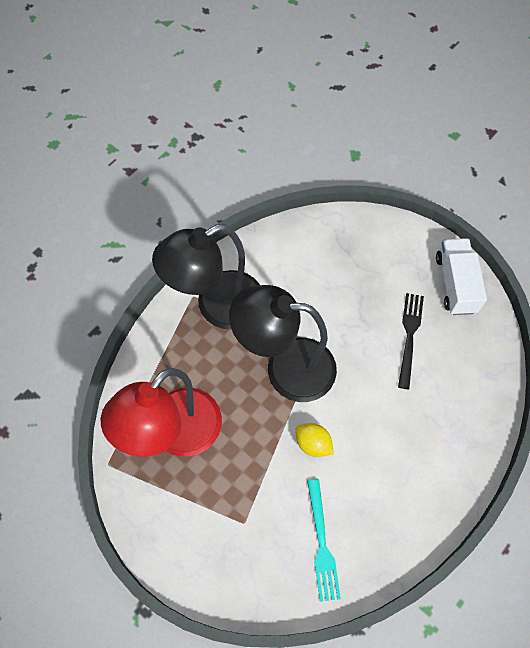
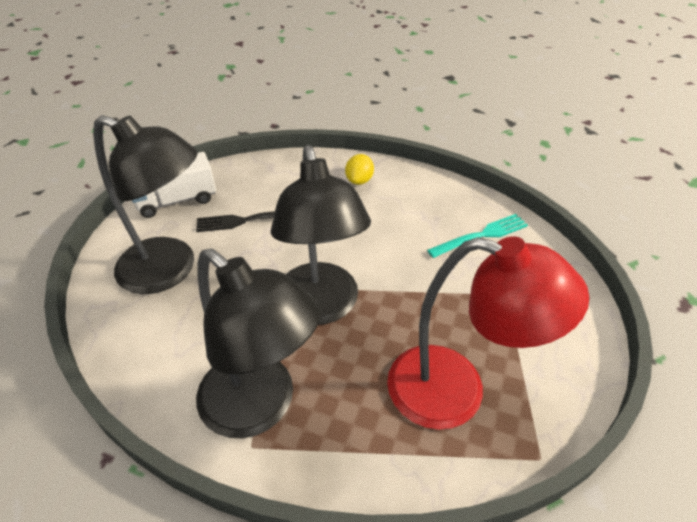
camera: 110 degrees left, 20 degrees down
(313, 443) = (394, 264): yellow lemon -> yellow lemon (359, 180)
(364, 269) = (170, 270): none -> black lamp

